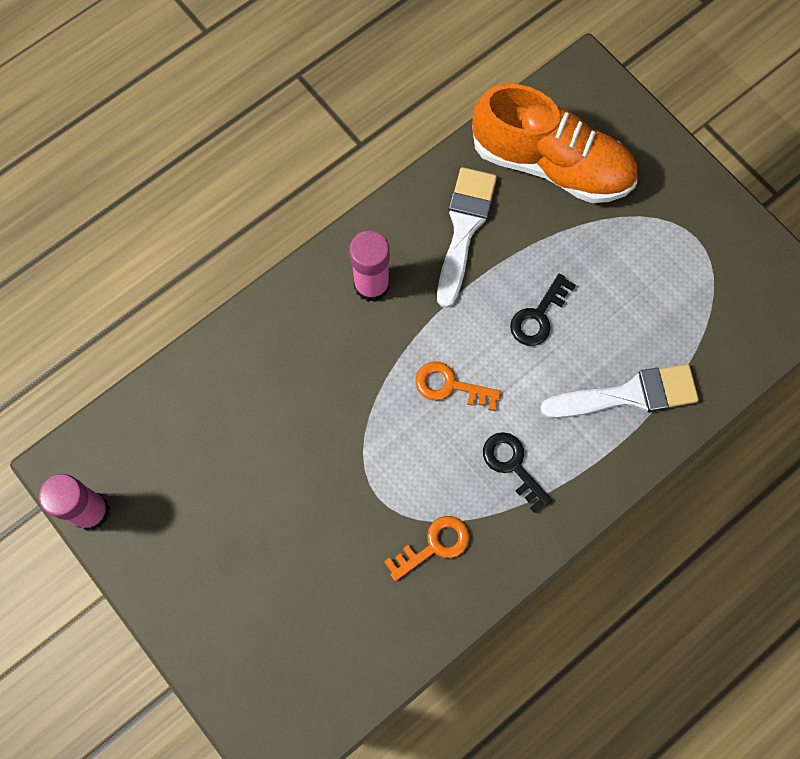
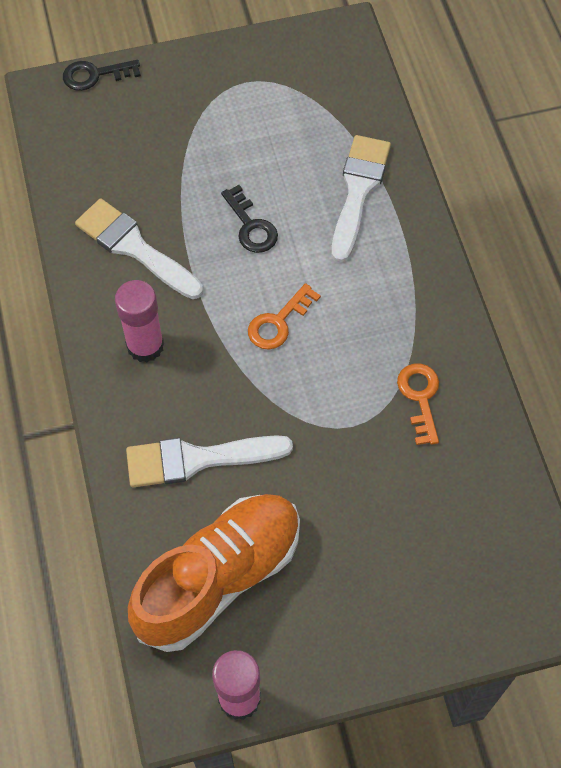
camera: 65 degrees left, 10 degrees down
(285, 379) = (197, 459): none -> white brush
(513, 466) = (377, 304): black key -> black key (95, 75)
(551, 164) = (114, 154): orange shoe -> orange shoe (219, 578)

